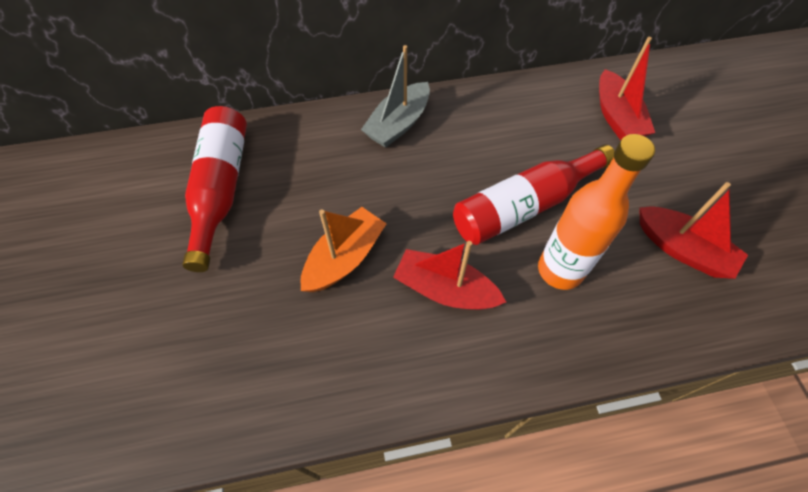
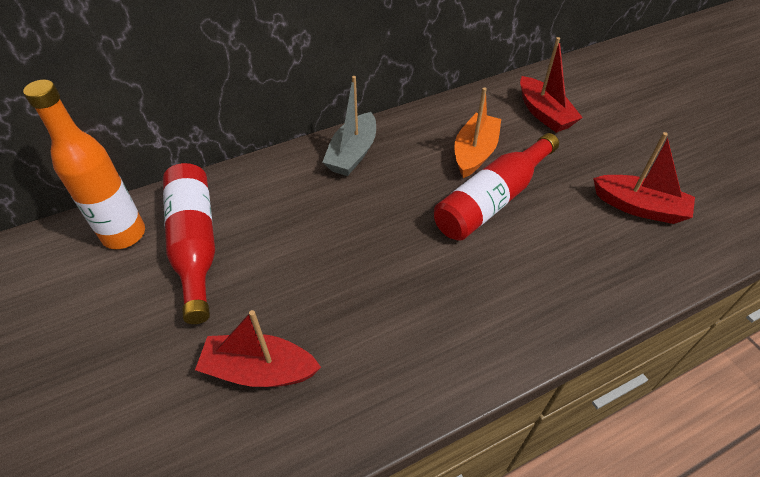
camera: 15 degrees left, 10 degrees down
(344, 258) = (341, 280): orange boat -> orange boat (474, 153)
(445, 289) = (447, 286): red boat -> red boat (259, 370)
(560, 270) = (544, 246): orange bottle -> orange bottle (124, 234)

